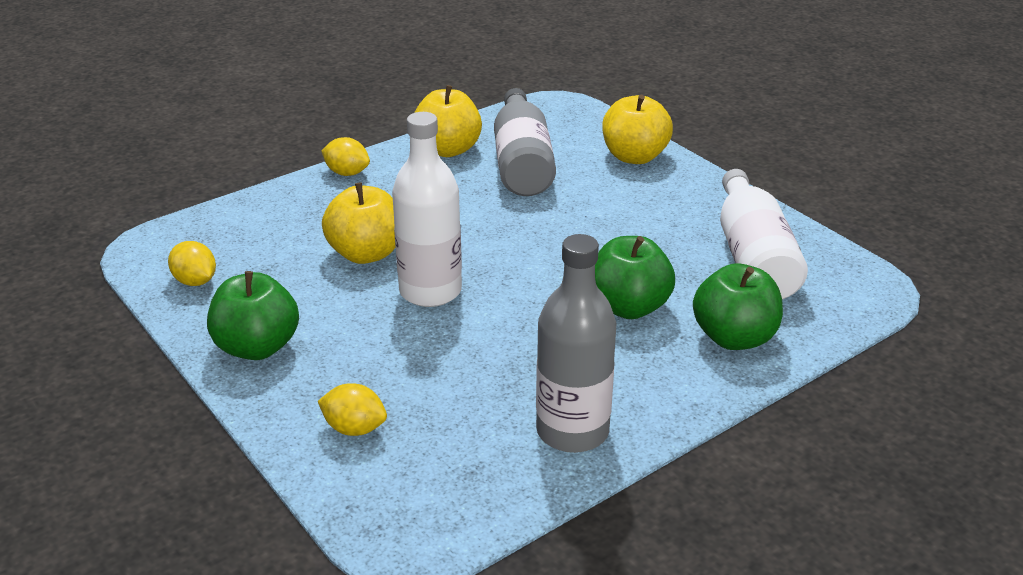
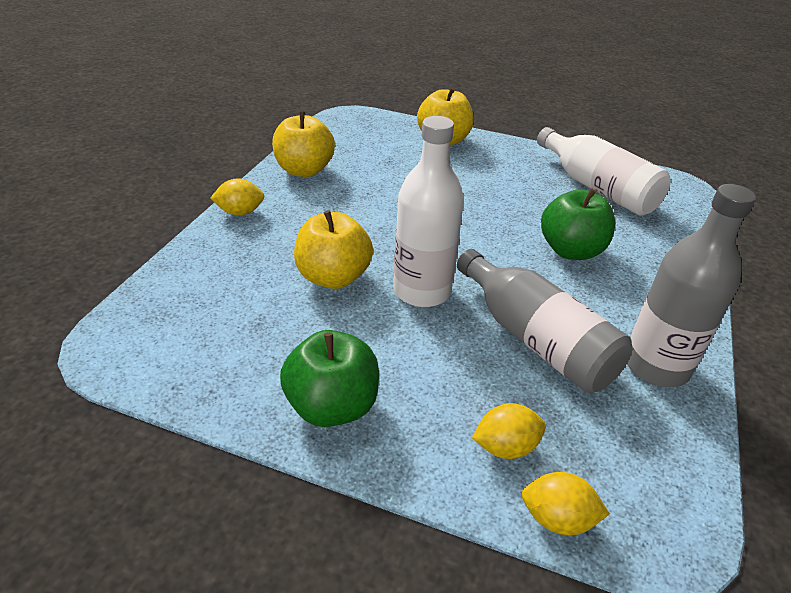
camera: 35 degrees left, 5 degrees up
(195, 281) = (199, 363): yellow lemon -> yellow lemon (557, 519)
(522, 162) = (372, 165): grey bottle -> grey bottle (536, 339)
(734, 337) = (657, 248): green apple -> none

